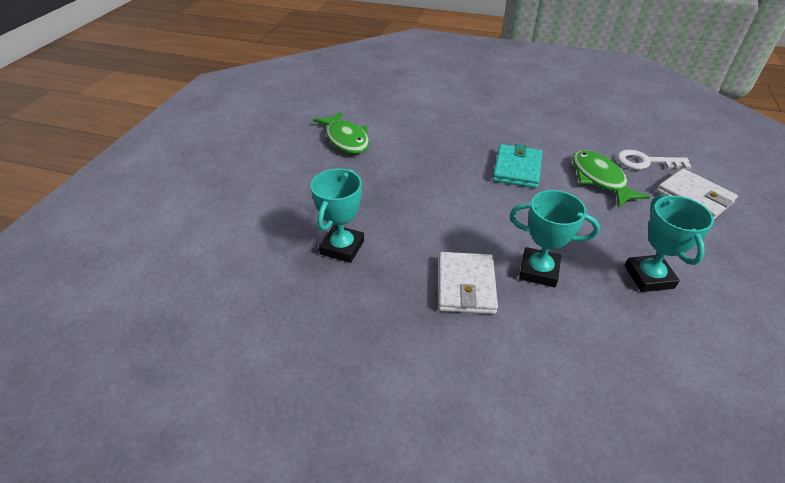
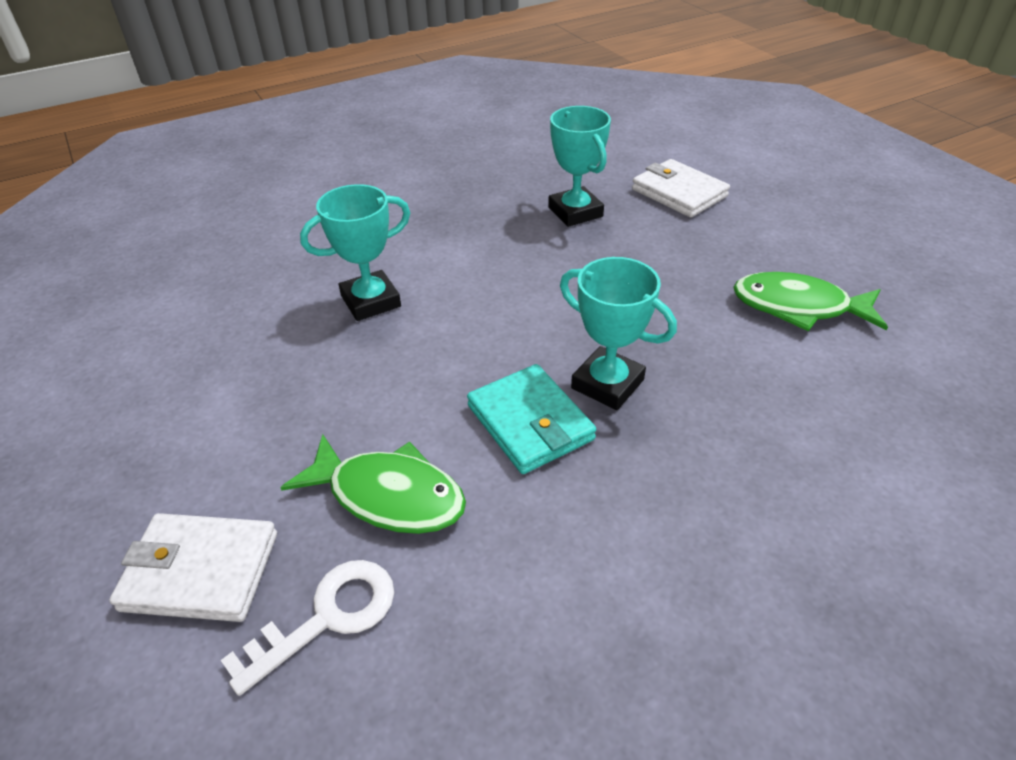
camera: 135 degrees right, 0 degrees up
(466, 285) = (428, 249): white wallet -> white wallet (679, 193)
(649, 277) = (239, 368): turquoise trophy -> turquoise trophy (607, 384)

